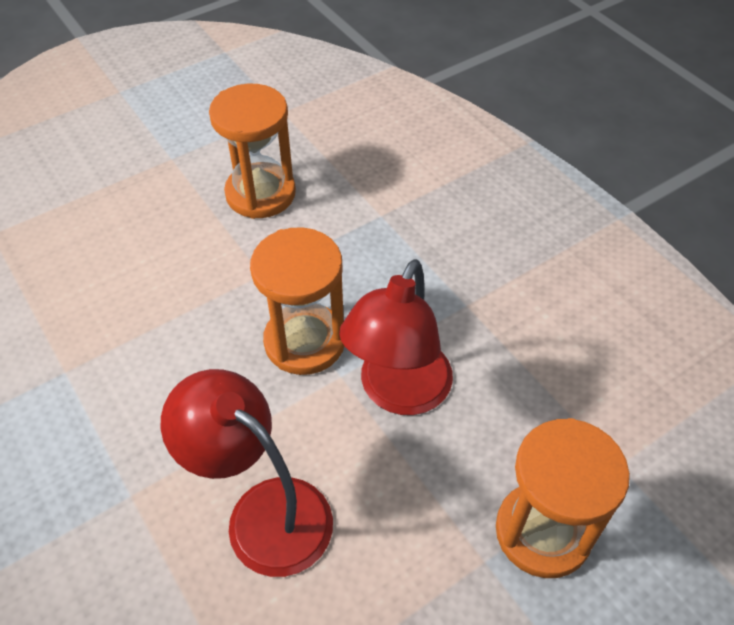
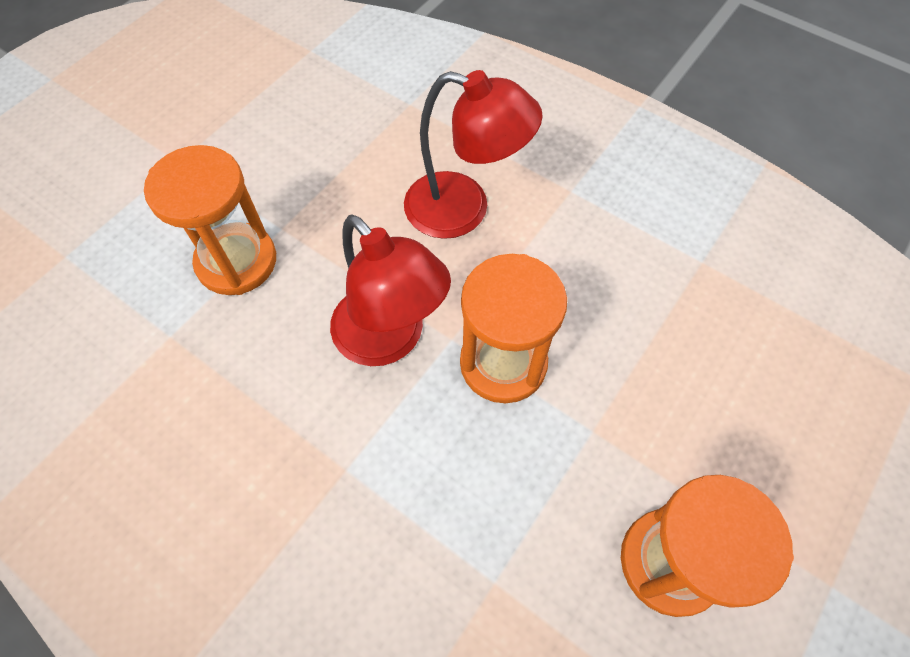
camera: 160 degrees right, 10 degrees up
(398, 393) = (390, 339): red lamp -> red lamp turned 135 degrees clockwise

